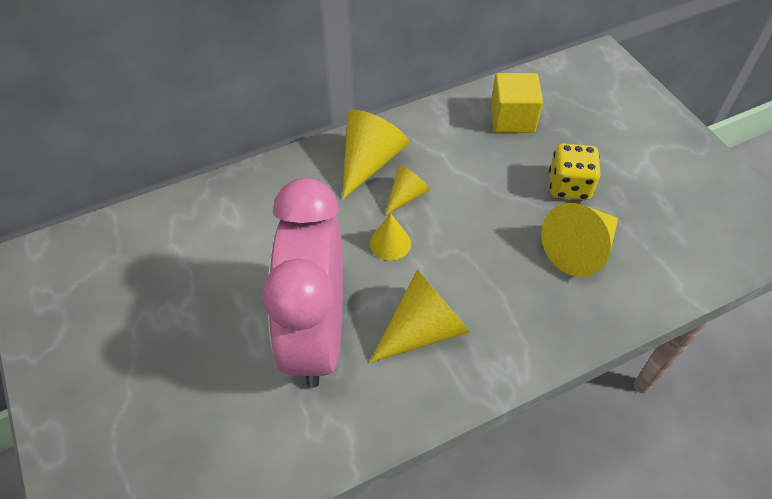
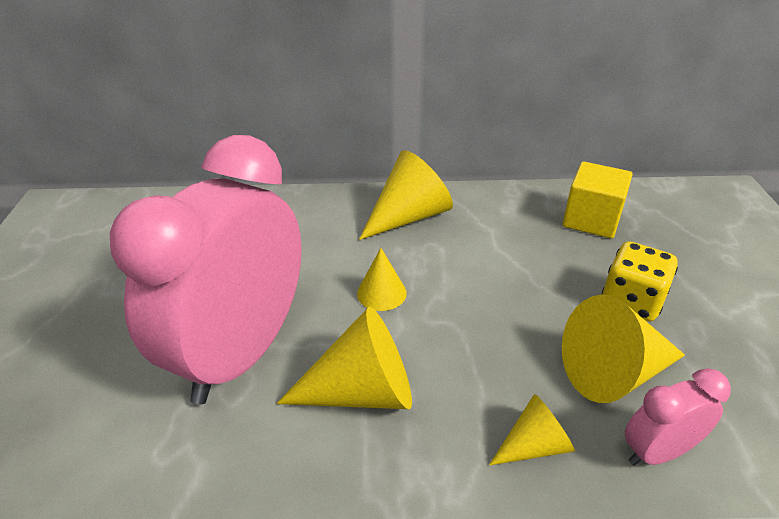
camera: 25 degrees right, 15 degrees down
(406, 196) = (428, 256): yellow cone -> yellow cone (534, 445)
(626, 296) = (657, 451): none -> pink clock

